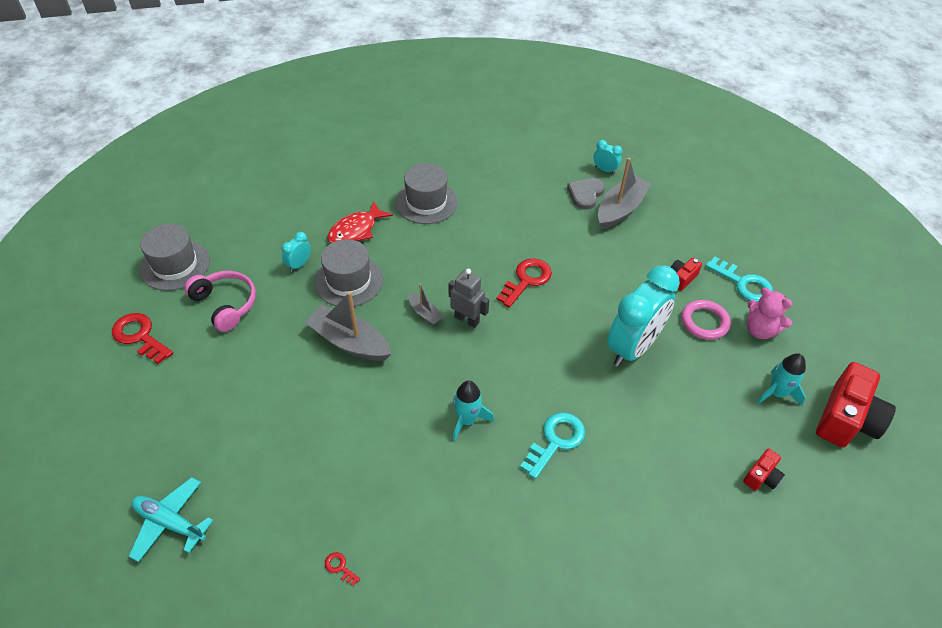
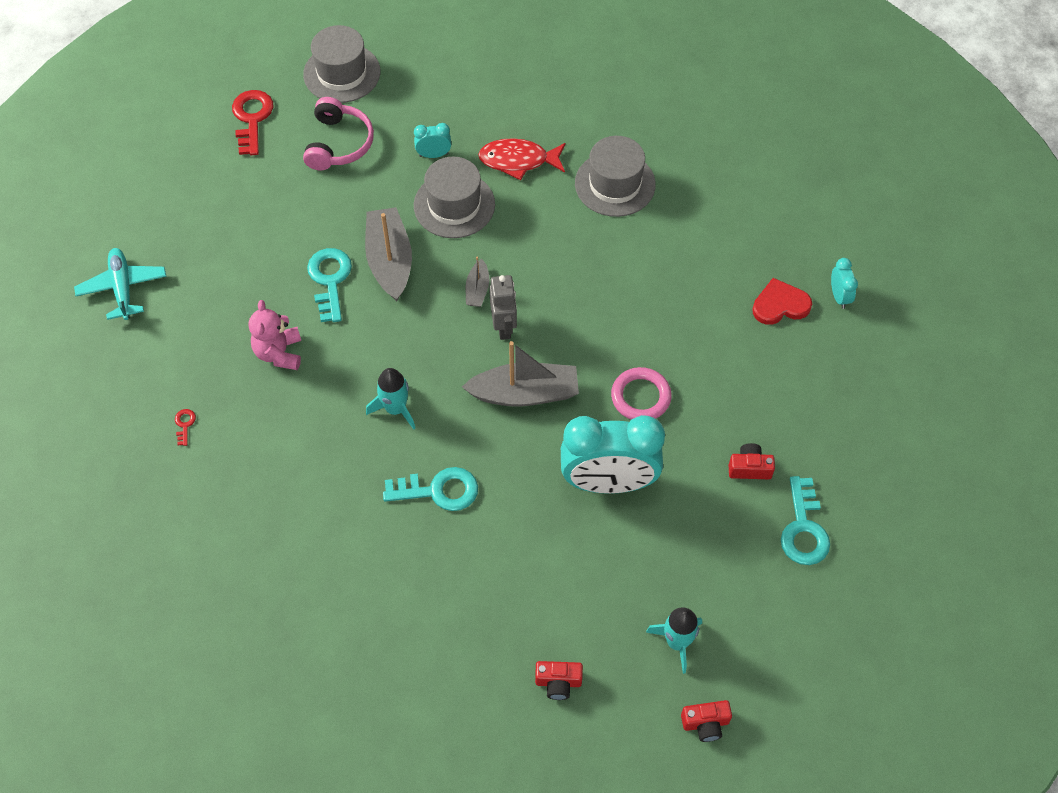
camera: 50 degrees right, 10 degrees up
(324, 385) = (330, 280): none -> turquoise key
(526, 280) = (602, 338): red key -> none
(585, 194) = (780, 305): grey heart -> red heart
(620, 209) = (792, 350): grey boat -> grey boat (525, 393)
(704, 322) = (708, 524): pink ring -> pink ring (640, 397)
(760, 330) = (750, 581): pink teddy bear -> pink teddy bear (279, 353)
(846, 419) = (705, 724): red camera -> red camera, size x0.49

